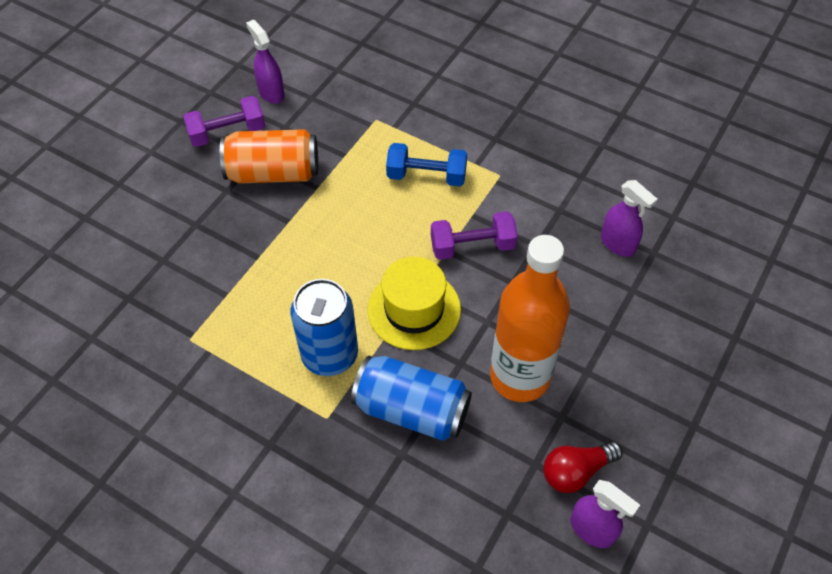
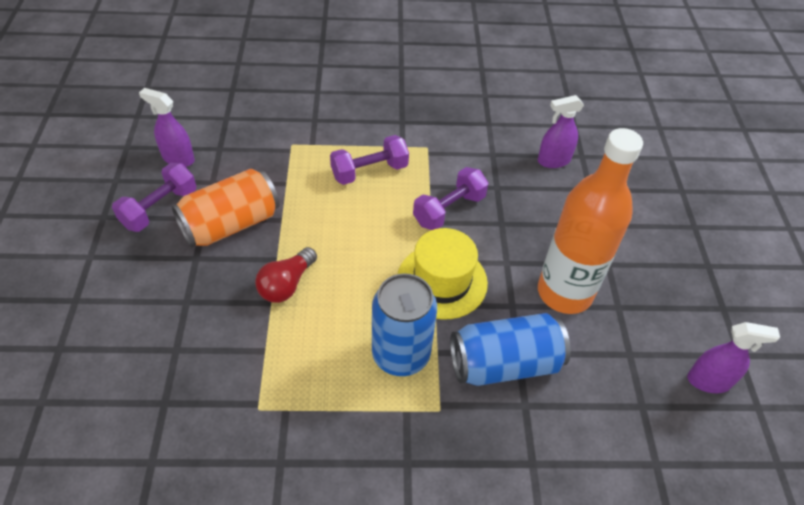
camera: 35 degrees left, 5 degrees down
(426, 176) = (369, 171): blue dumbbell -> purple dumbbell
(576, 471) = (662, 343): red light bulb -> red light bulb (286, 284)
(618, 244) = (553, 161): purple spray bottle -> purple spray bottle turned 150 degrees clockwise

